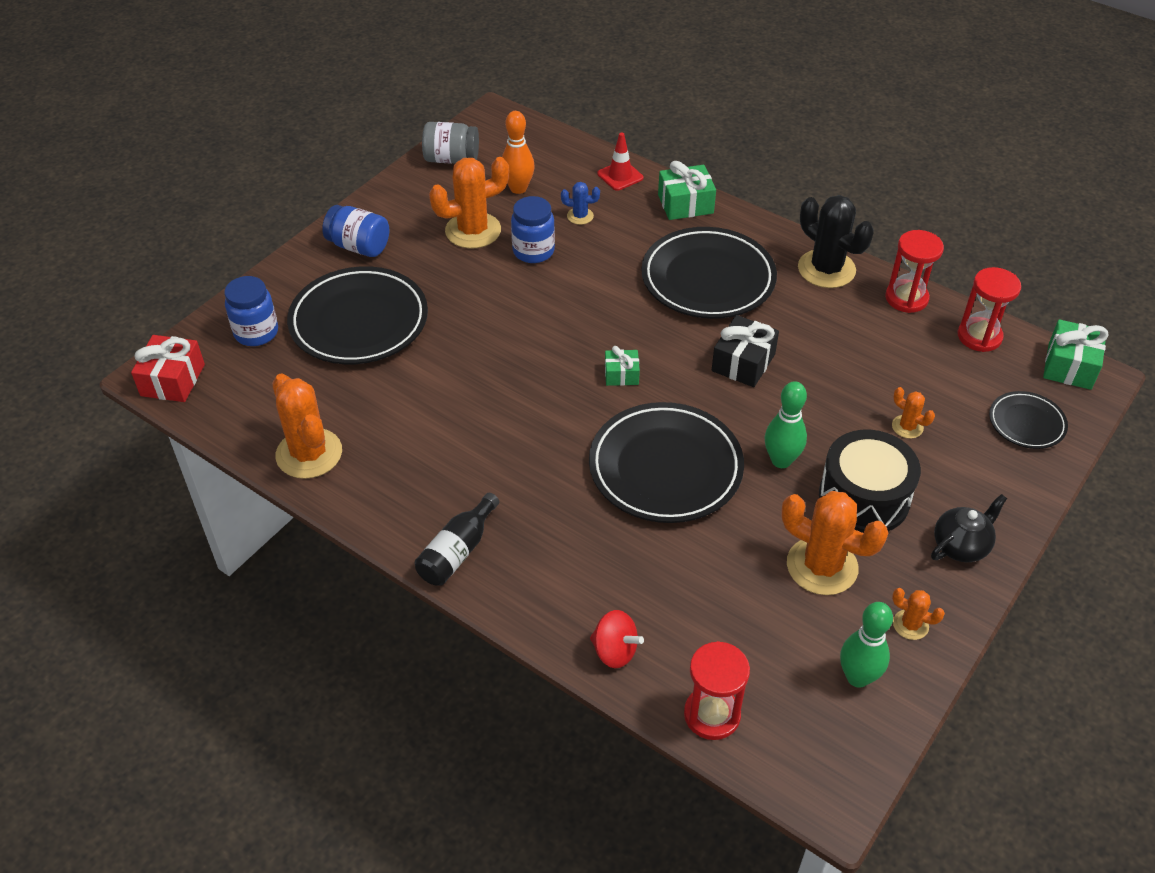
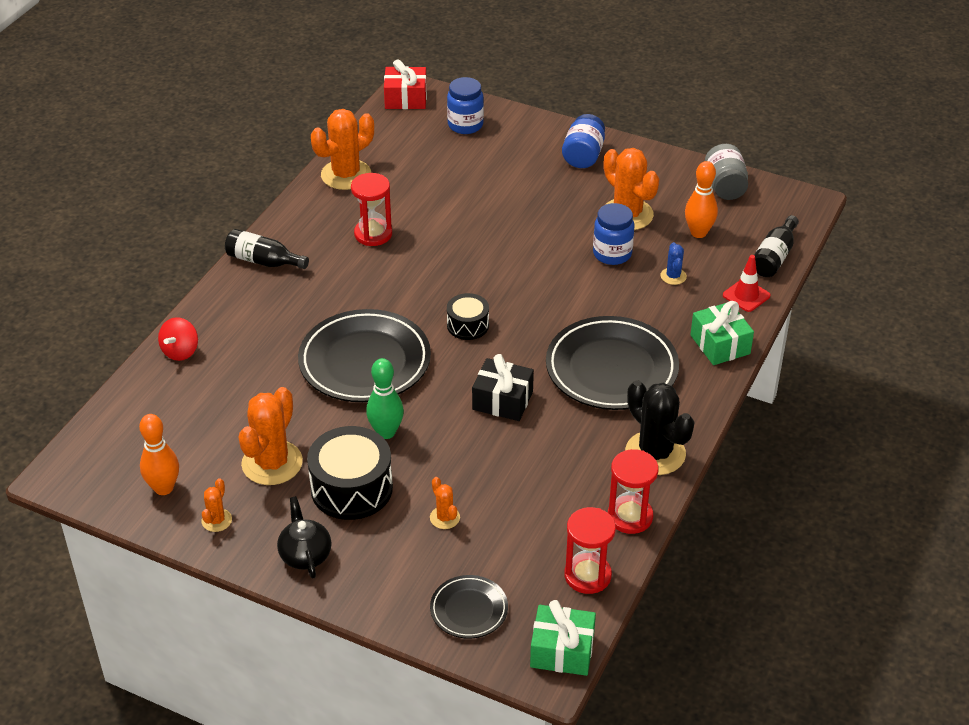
camera: 80 degrees right, 5 degrees down
(359, 321) = (492, 172): black plate -> none
(569, 149) = (774, 257): none -> black bottle
(621, 375) = (467, 325): green gift -> black drum
(712, 715) = (127, 407): red hourglass -> red hourglass (373, 234)
(826, 269) = (655, 453): black cactus -> black cactus turned 75 degrees counterclockwise
(857, 677) = (164, 488): green bowling pin -> orange bowling pin
(907, 427) = (444, 518): orange cactus -> orange cactus turned 60 degrees counterclockwise
(961, 546) = (305, 555): black teapot -> black teapot turned 150 degrees counterclockwise

